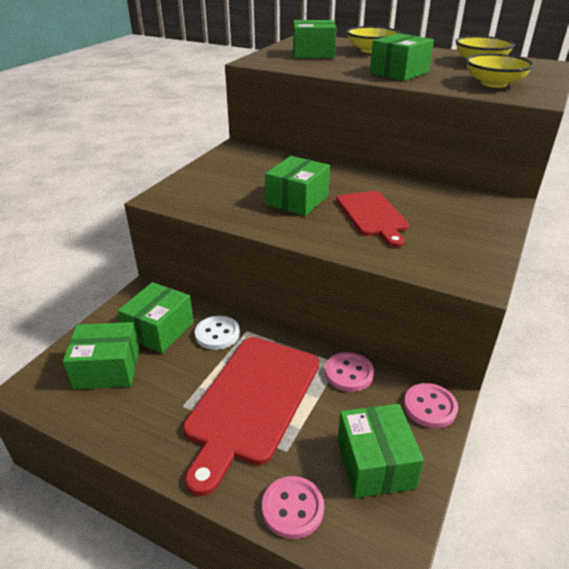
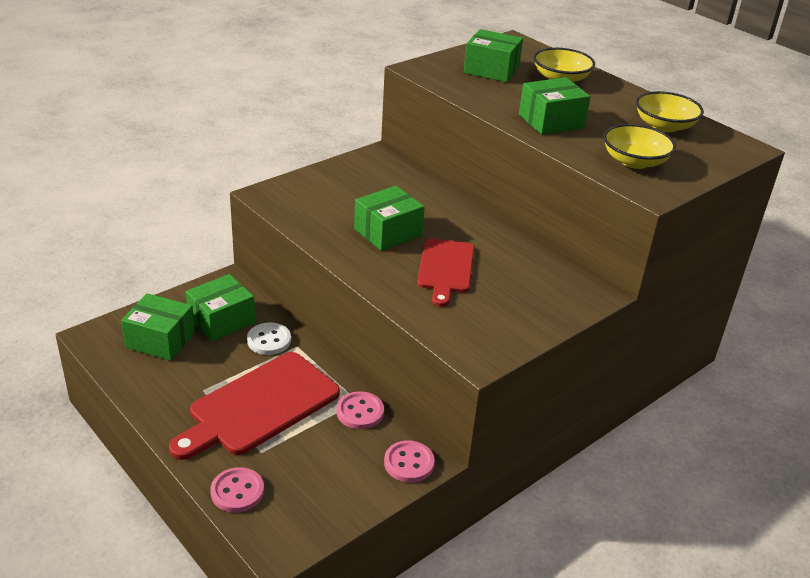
camera: 20 degrees right, 0 degrees up
(375, 463) = (325, 486): green box -> none

